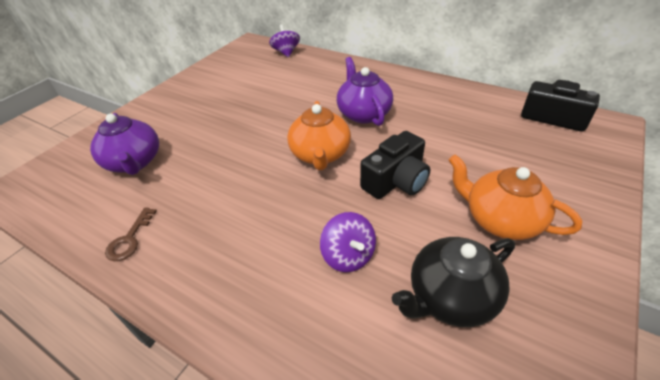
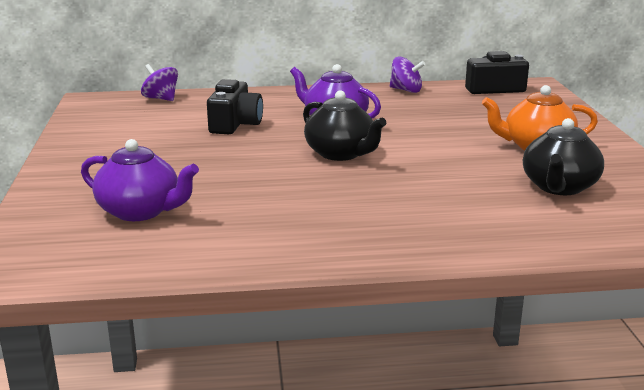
camera: 40 degrees left, 20 degrees down
(130, 239) = (251, 250): brown key -> none
(320, 155) = (341, 154): orange teapot -> black teapot
(348, 256) = (463, 194): purple spinning top -> purple spinning top (406, 90)
(396, 181) = (433, 150): black camera -> black camera (235, 124)

